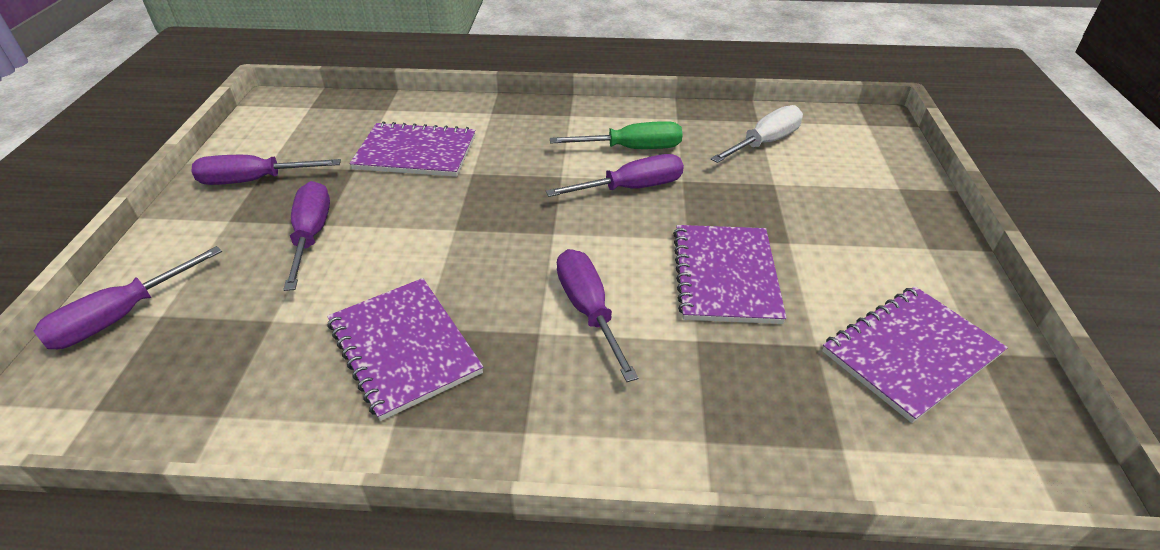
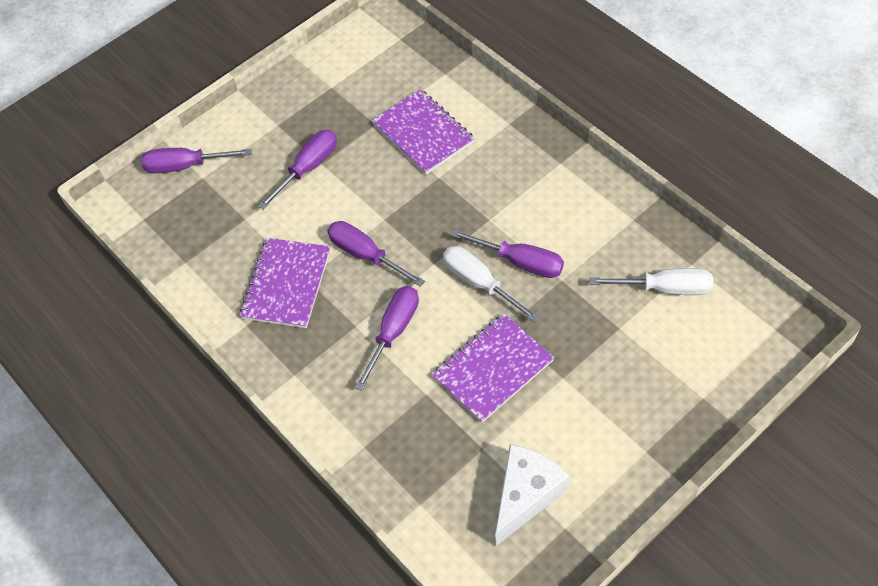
camera: 50 degrees right, 15 degrees up
(255, 180) = (314, 97): purple screwdriver -> purple screwdriver (366, 255)
(618, 222) = (480, 283): none -> white screwdriver
(631, 149) = (563, 227): green screwdriver -> none
(911, 353) = (526, 495): purple notebook -> white cheese

